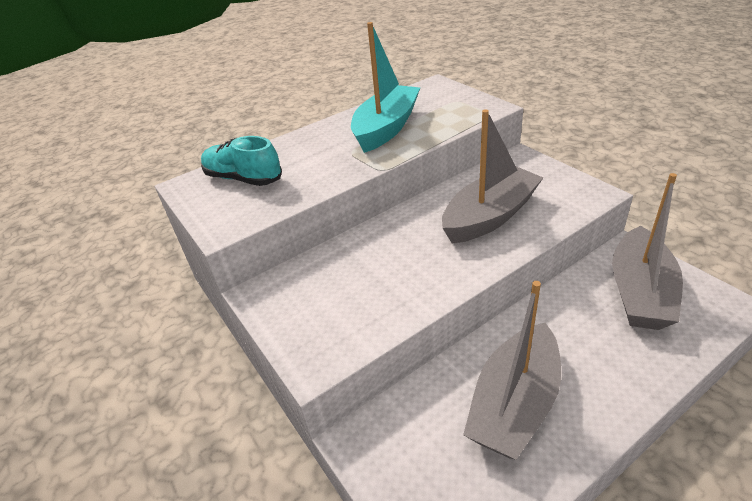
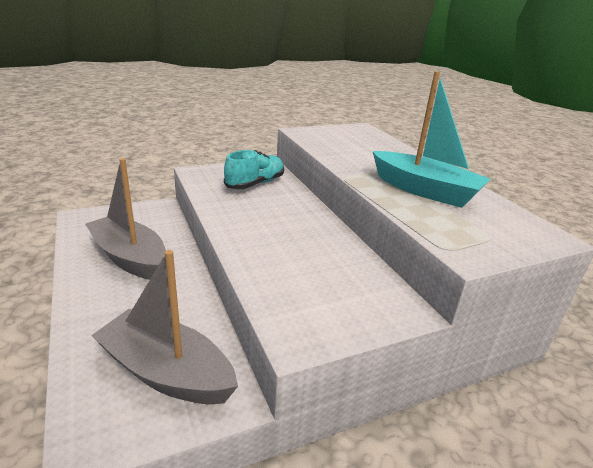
camera: 95 degrees right, 10 degrees down
(243, 178) = (359, 139): turquoise shoe -> turquoise shoe (255, 184)
(490, 216) = (294, 256): grey boat -> none

